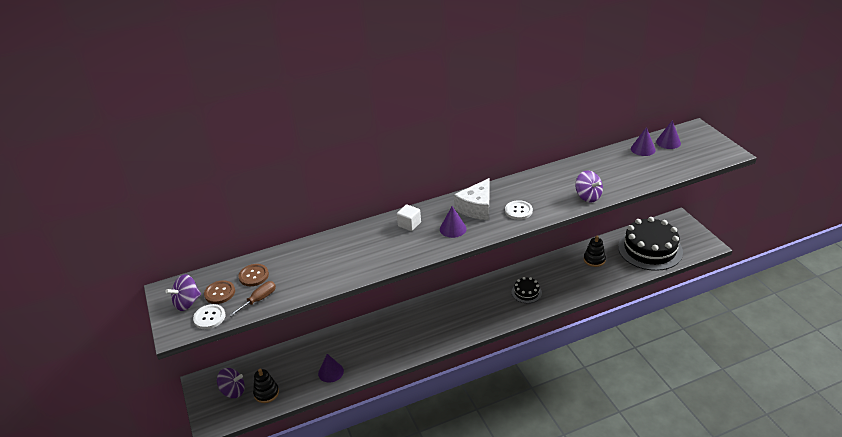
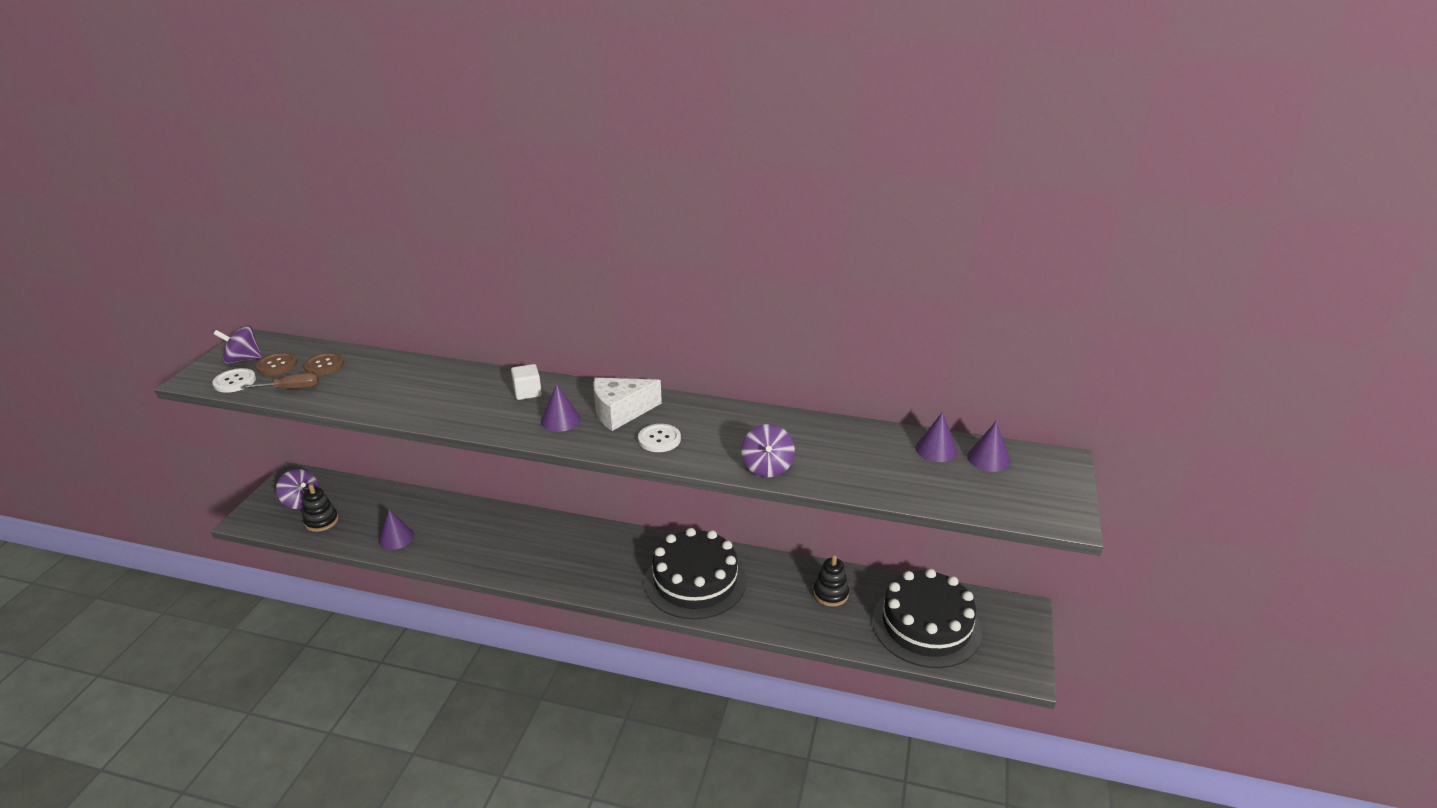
camera: 35 degrees right, 5 degrees down
(526, 292) = (695, 581): black cake -> black cake, size x2.19

